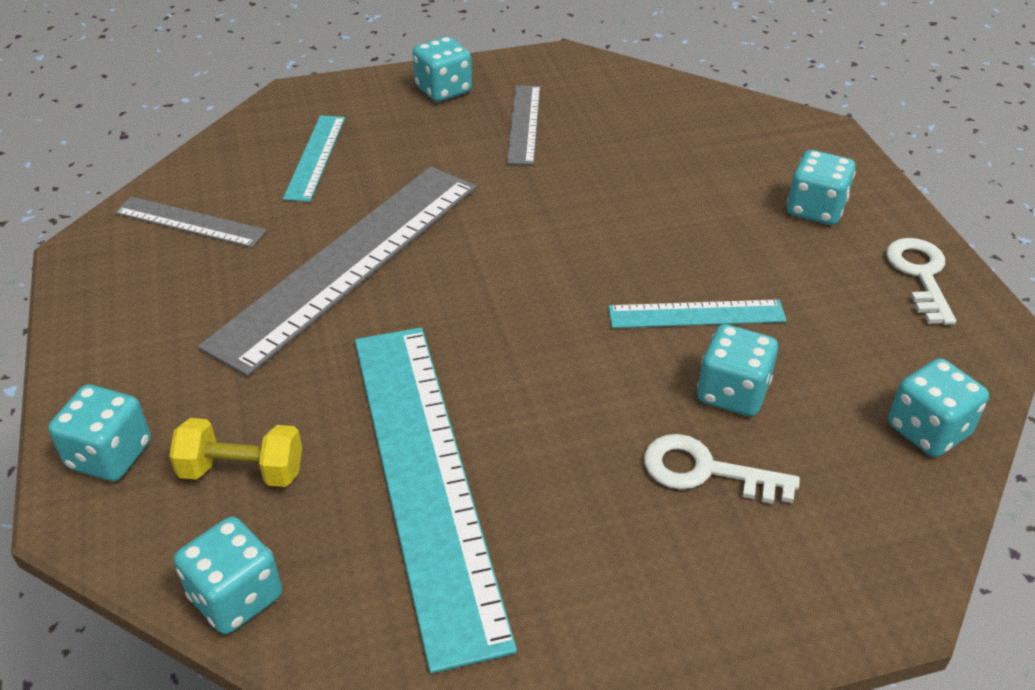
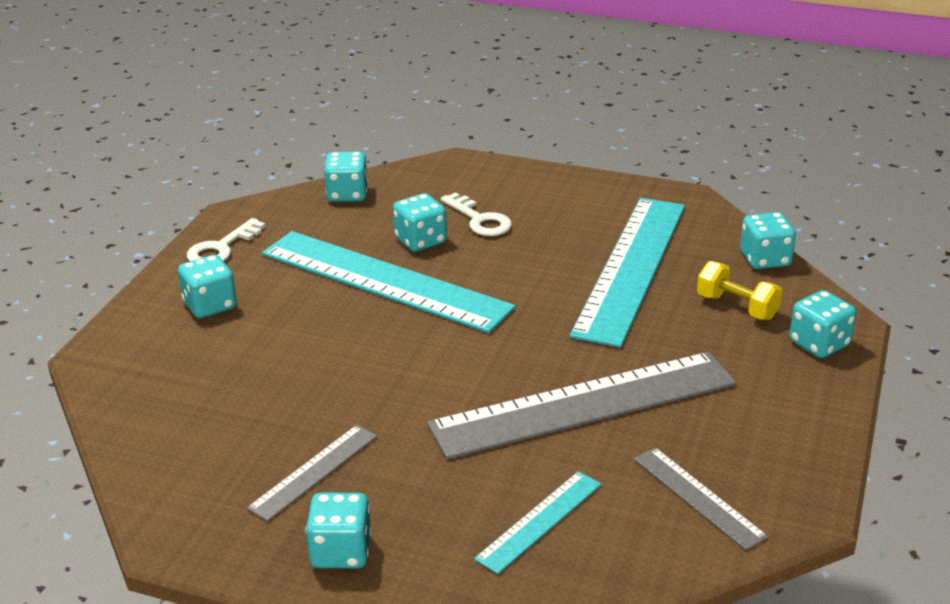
camera: 145 degrees left, 10 degrees down
(696, 314) = (385, 280): turquoise ruler -> turquoise ruler, size x2.10

